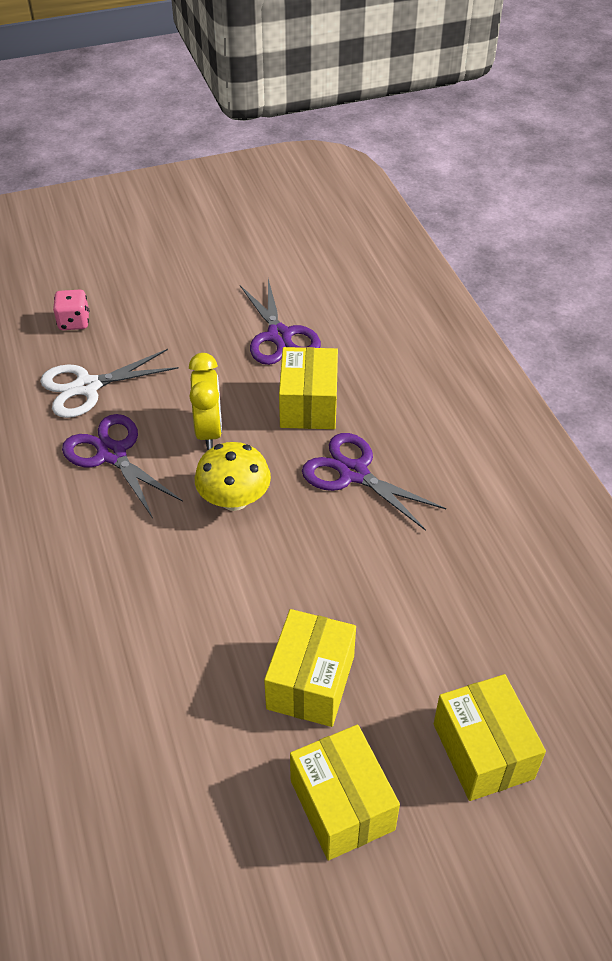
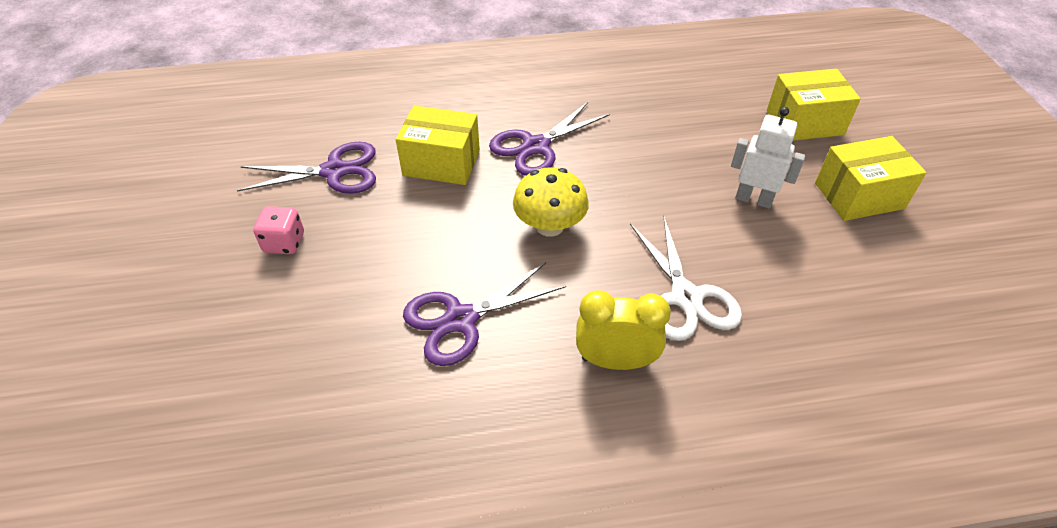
camera: 80 degrees left, 0 degrees up
(74, 322) = (210, 351): pink dice -> pink dice (284, 243)
(87, 387) = (341, 340): white scissors -> white scissors (686, 297)
(209, 431) = (453, 236): yellow clock -> yellow clock (615, 361)
(310, 682) = (753, 199): yellow box -> white robot

